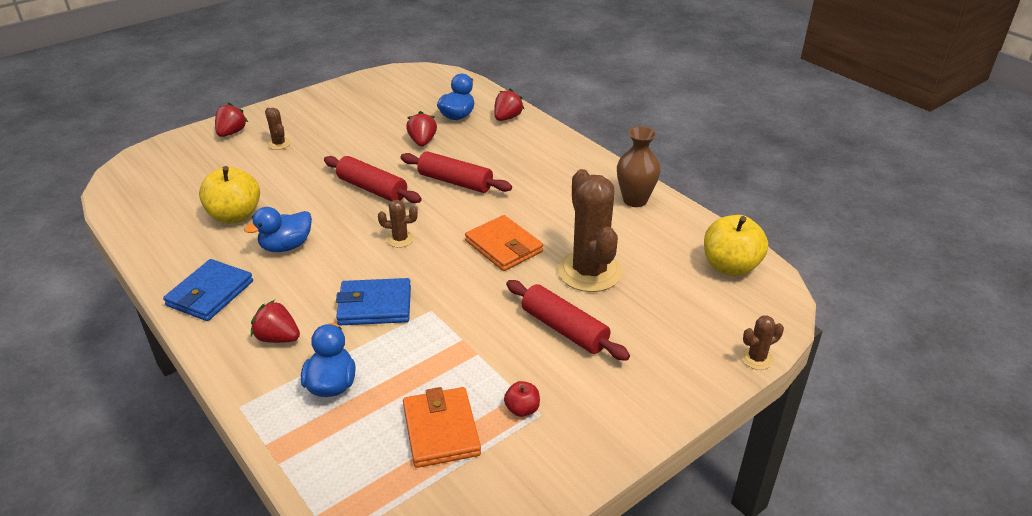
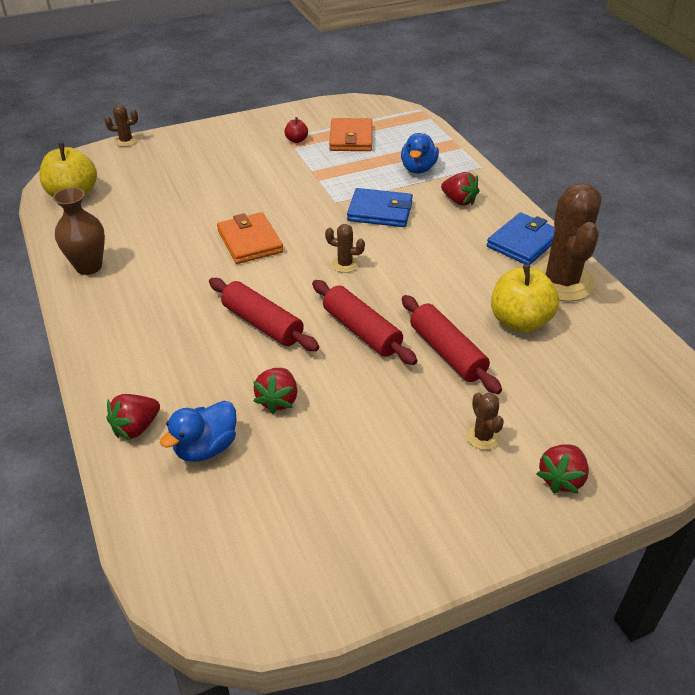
camera: 165 degrees left, 5 degrees up
(286, 246) = (458, 276): blue duck -> none
(564, 329) = (240, 175): red rolling pin -> red rolling pin (447, 353)
(589, 272) = (190, 209): brown cactus -> brown cactus (561, 282)

